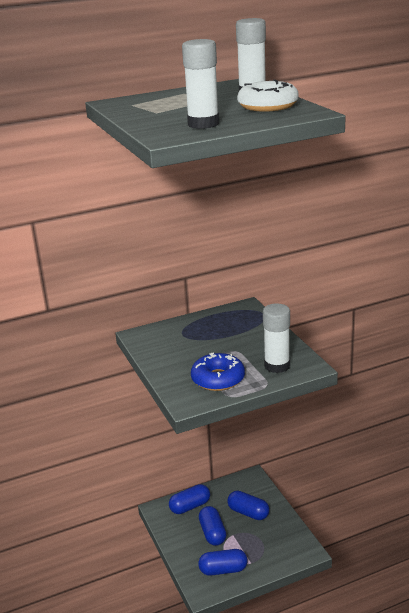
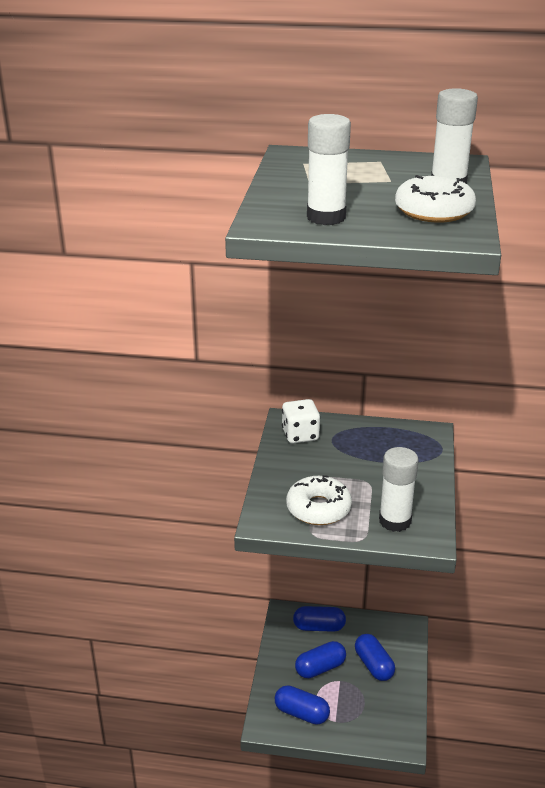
camera: 30 degrees right, 5 degrees up
(157, 340) = (300, 435): none -> white dice
(212, 533) = (320, 668): blue capsule -> blue capsule turned 45 degrees clockwise
(218, 379) = (318, 508): blue donut -> white donut

